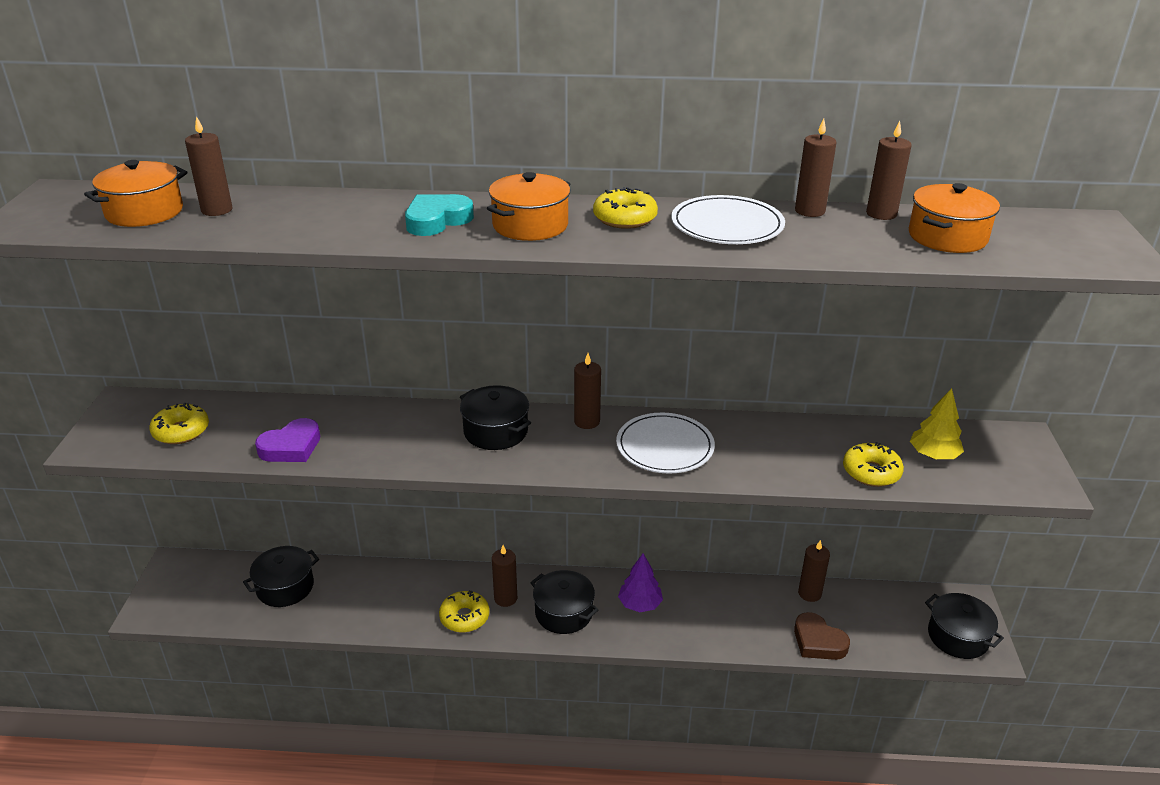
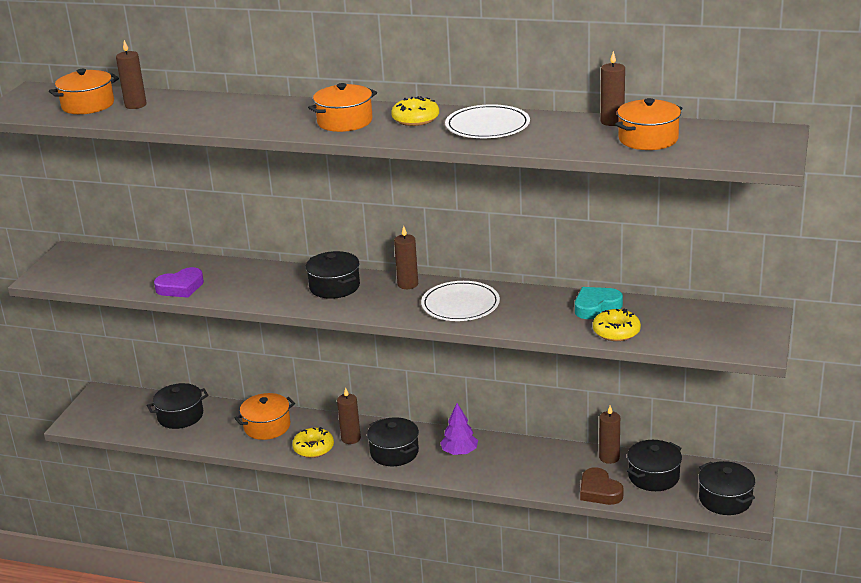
camera: 15 degrees right, 5 degrees down
(181, 431) = (106, 273): yellow donut -> none
(398, 591) = (267, 426): none -> orange pot
(437, 220) = (281, 116): turquoise heart -> turquoise heart (596, 306)
(810, 211) = (558, 118): brown candle -> none
(868, 614) = (653, 476): none -> black pot
(933, 455) = (676, 324): yellow tree -> none

